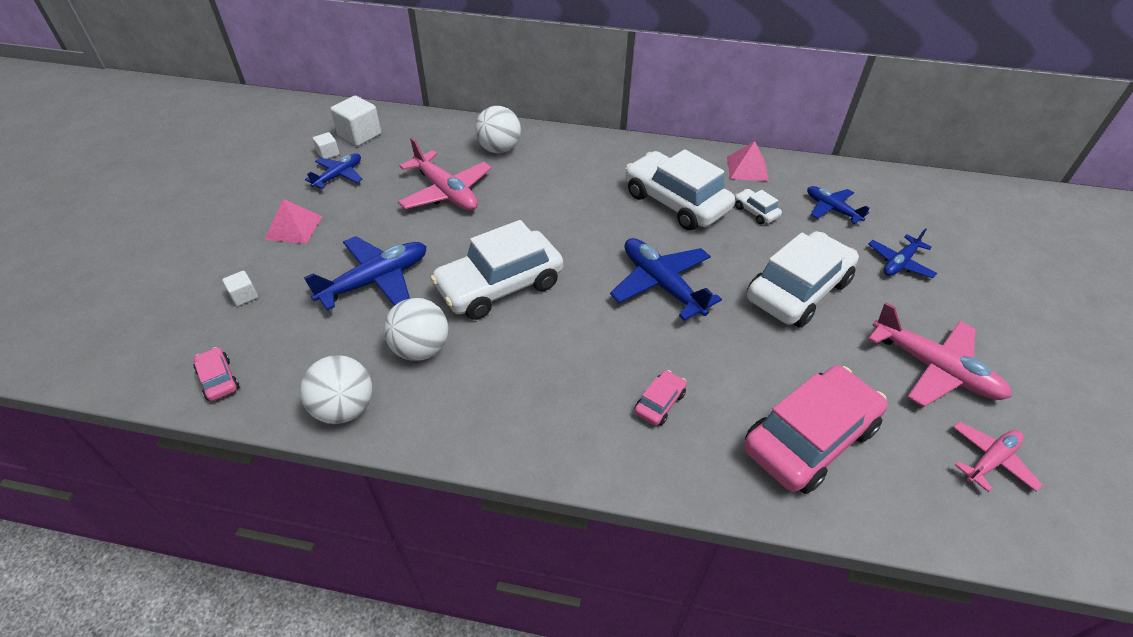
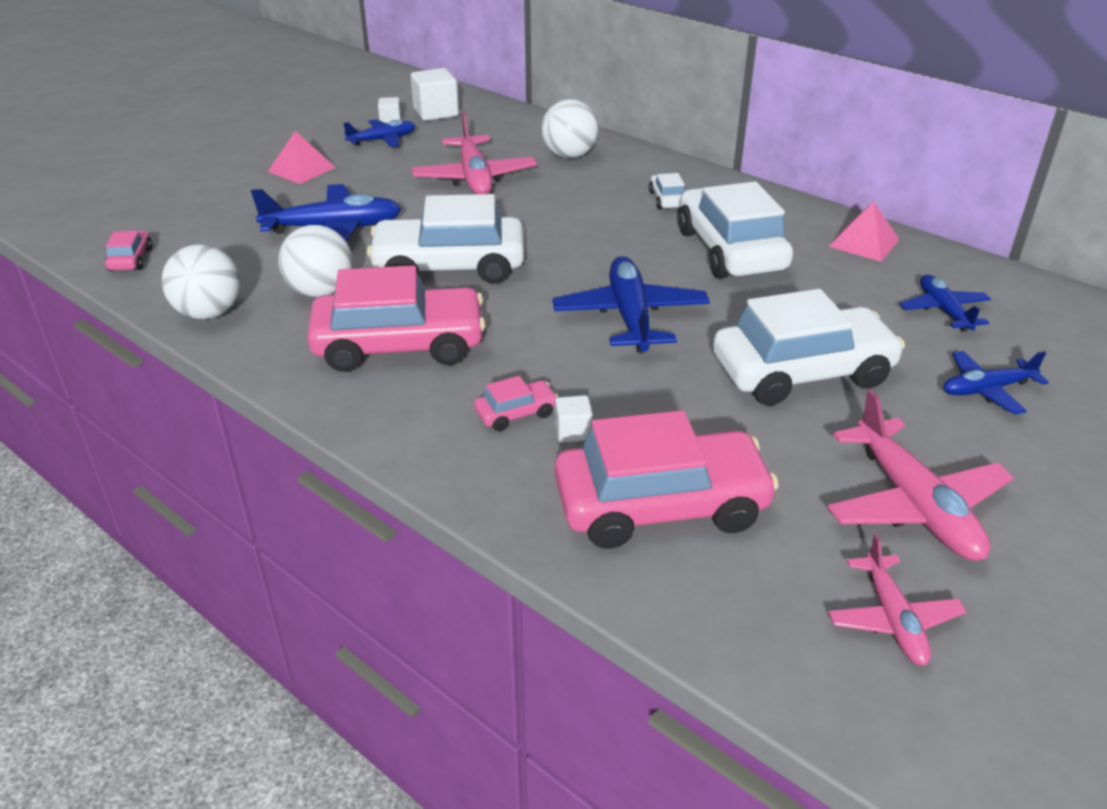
camera: 30 degrees right, 10 degrees down
(244, 296) = (209, 207): white cube -> white cube (573, 432)
(526, 376) = (399, 345): none -> pink car
(755, 212) = (828, 285): white car -> white car (667, 199)
(990, 460) = (893, 619): pink plane -> pink plane turned 90 degrees clockwise

